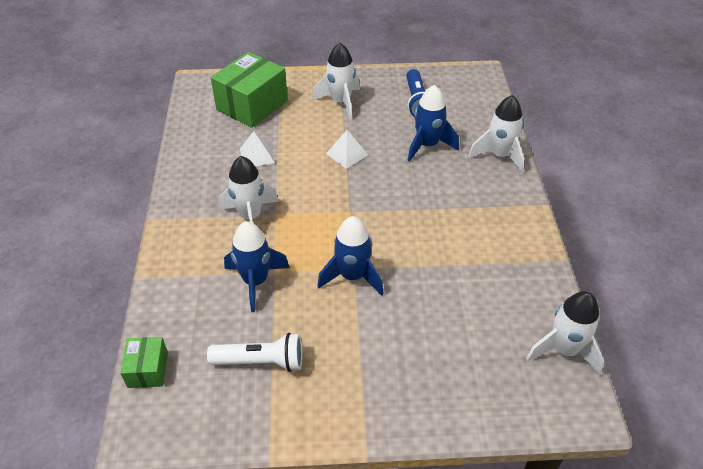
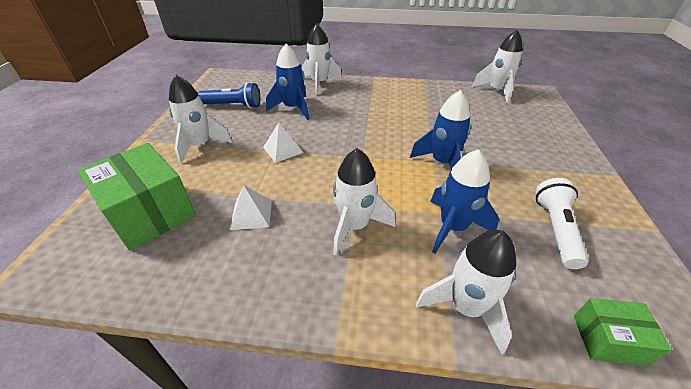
camera: 80 degrees left, 5 degrees down
(174, 285) = (466, 308): none -> white rocket

